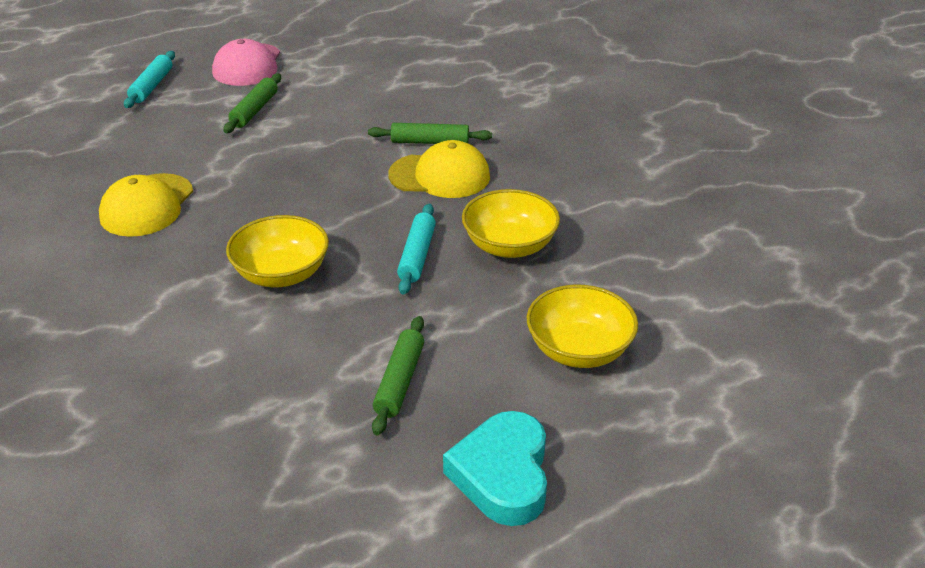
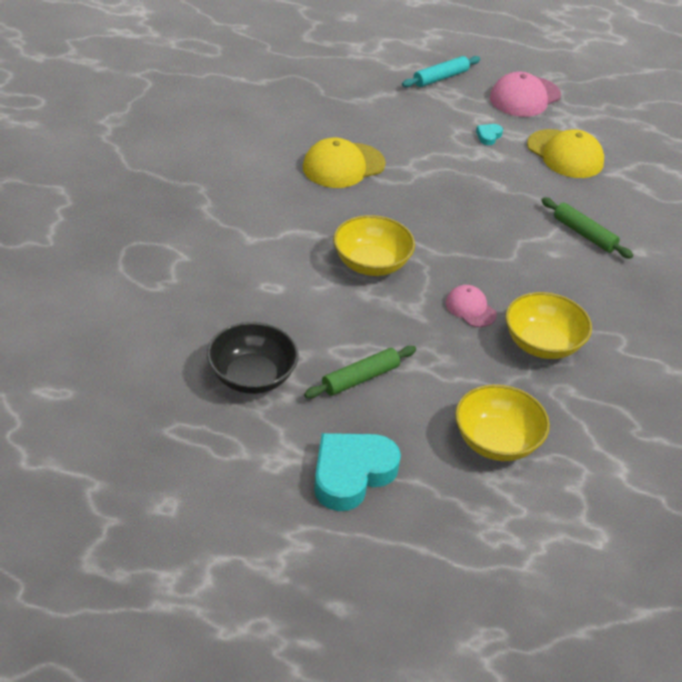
camera: 40 degrees right, 5 degrees up
(254, 110) = (488, 136): green rolling pin -> turquoise heart
(293, 457) = (252, 376): none -> black bowl
(417, 255) = (470, 308): turquoise rolling pin -> pink cap
(440, 176) = (558, 263): yellow cap -> yellow cap (565, 154)

